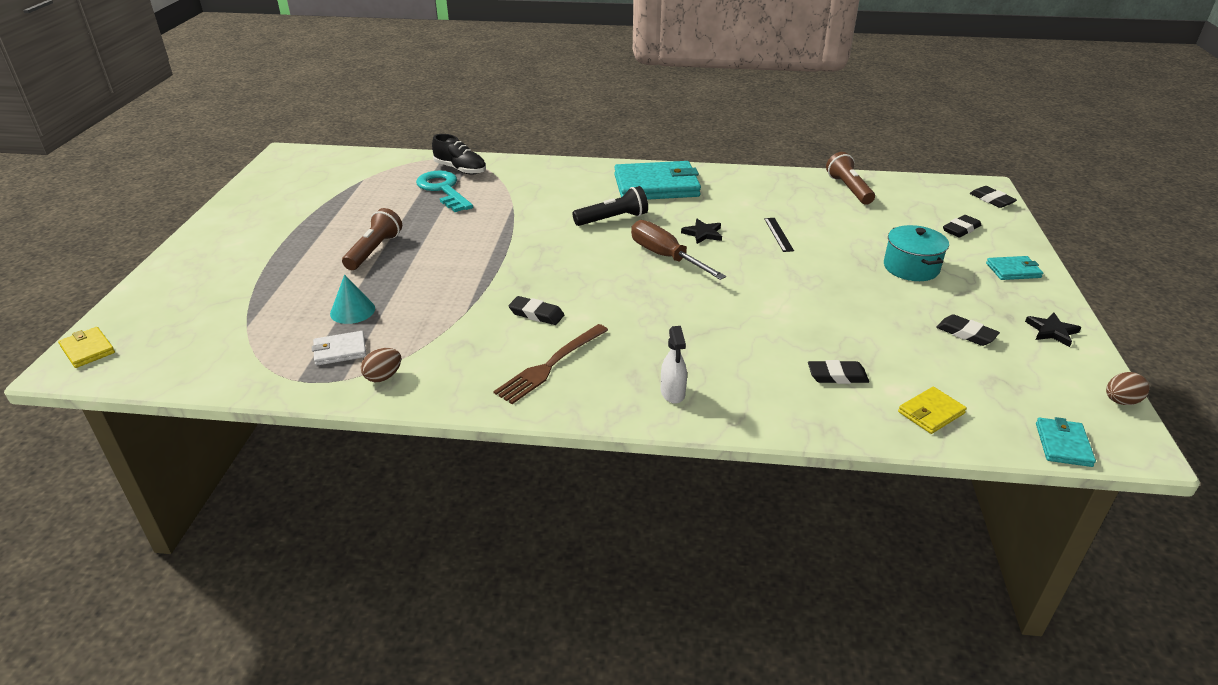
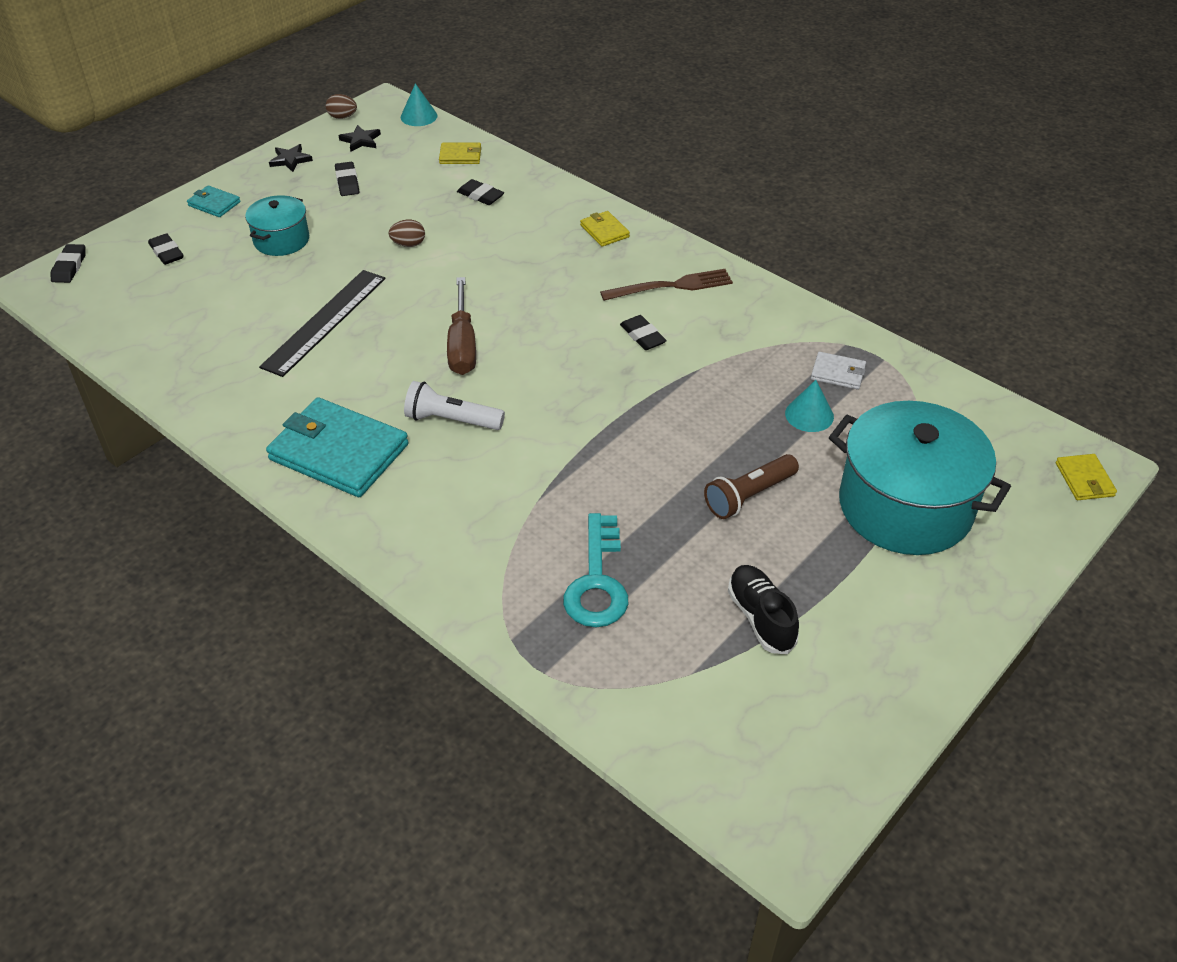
camera: 145 degrees left, 10 degrees up
(251, 282) = (905, 506): none -> turquoise pot
(383, 377) = (810, 332): brown egg -> brown egg (408, 244)
(460, 169) = (540, 623): black shoe -> black shoe (761, 618)
(612, 219) = (452, 420): black flashlight -> white flashlight
(672, 393) = (604, 231): white spray bottle -> yellow wallet
(703, 233) = (390, 356): black star -> black star (360, 140)
(778, 234) = (325, 322): black ruler -> black ruler, size x2.18
(848, 189) = (159, 343): brown flashlight -> none
(961, 229) = (166, 252): black eraser -> black eraser turned 60 degrees clockwise
(1063, 444) = (419, 116): turquoise wallet -> turquoise cone

